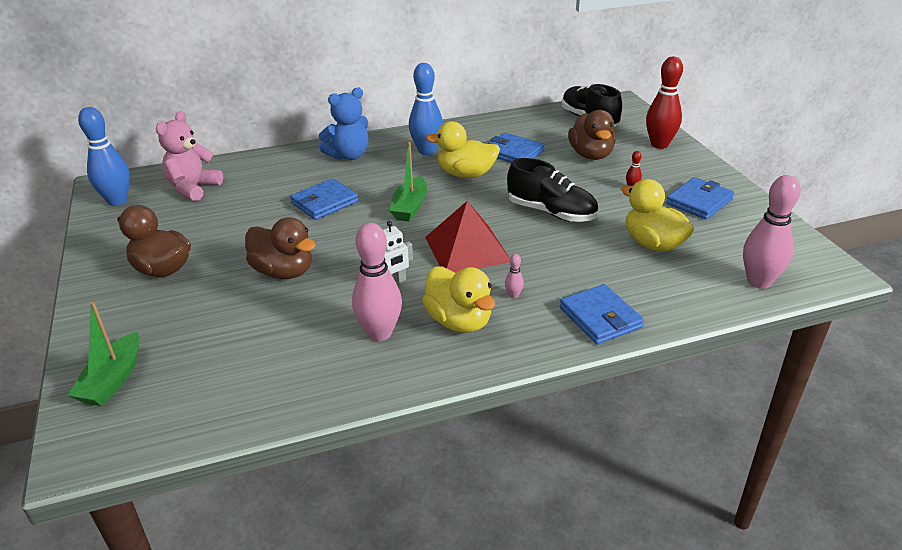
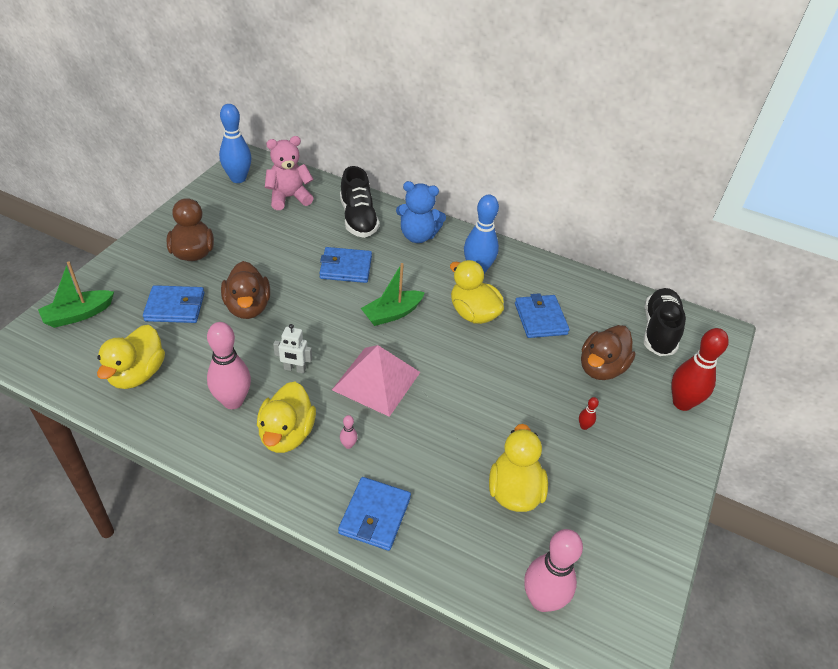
camera: 40 degrees right, 10 degrees up
(258, 376) = (137, 374): none -> yellow duck
(467, 249) = (376, 380): red pyramid -> pink pyramid
(551, 212) = (482, 397): black shoe -> black shoe (358, 219)
(699, 201) = (620, 486): blue wallet -> blue wallet (175, 307)

